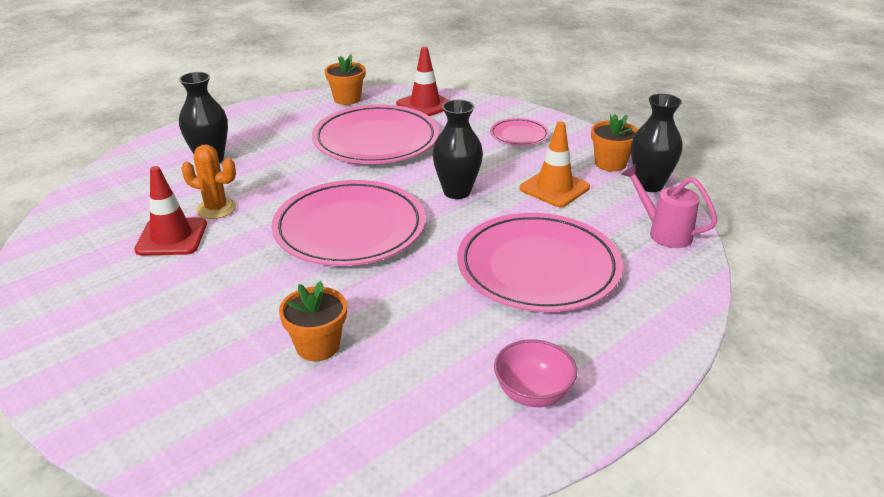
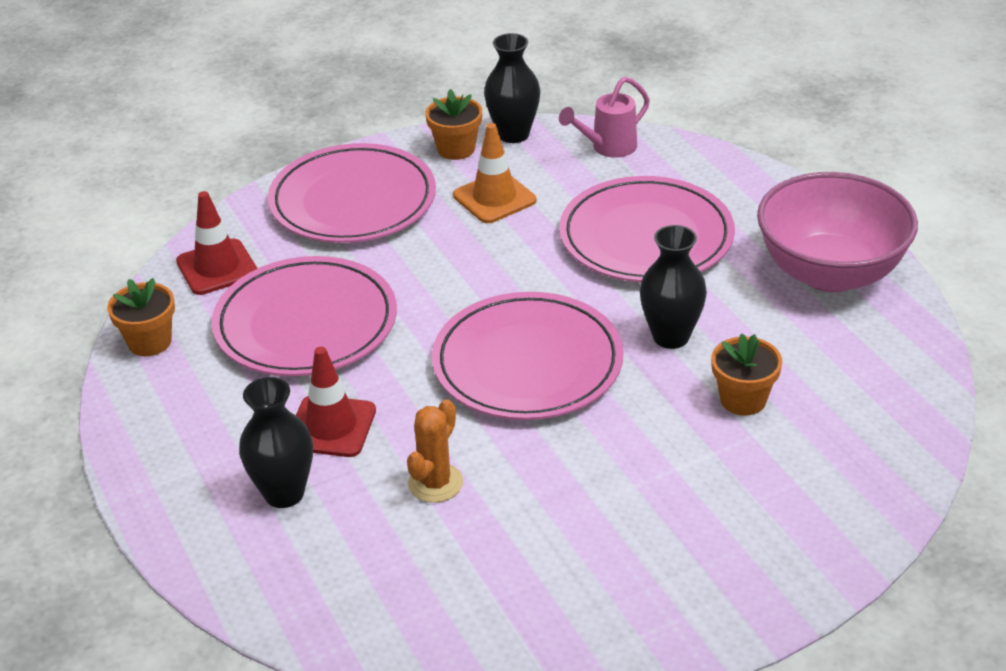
camera: 75 degrees left, 5 degrees up
(172, 237) = (495, 524): red traffic cone -> red traffic cone (331, 427)
(457, 192) = (474, 270): black vase -> black vase (671, 337)
(519, 135) = (353, 201): pink plate -> pink plate, size x2.11
(532, 393) = (830, 273): pink bowl -> pink bowl, size x2.11

